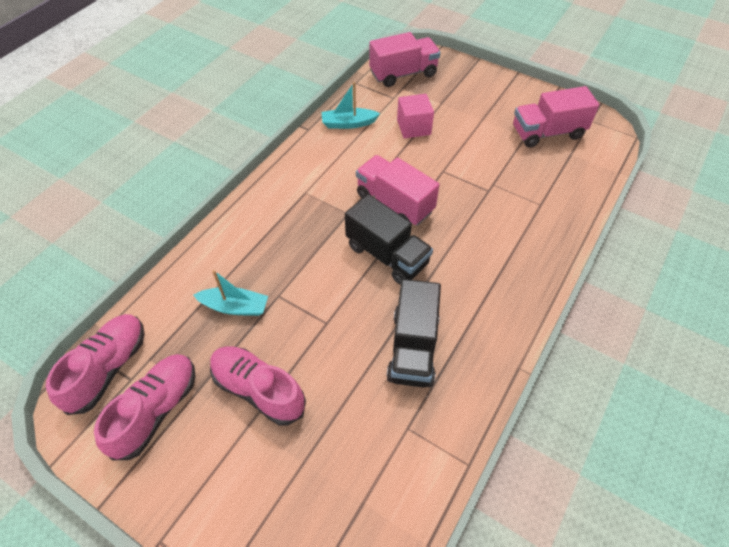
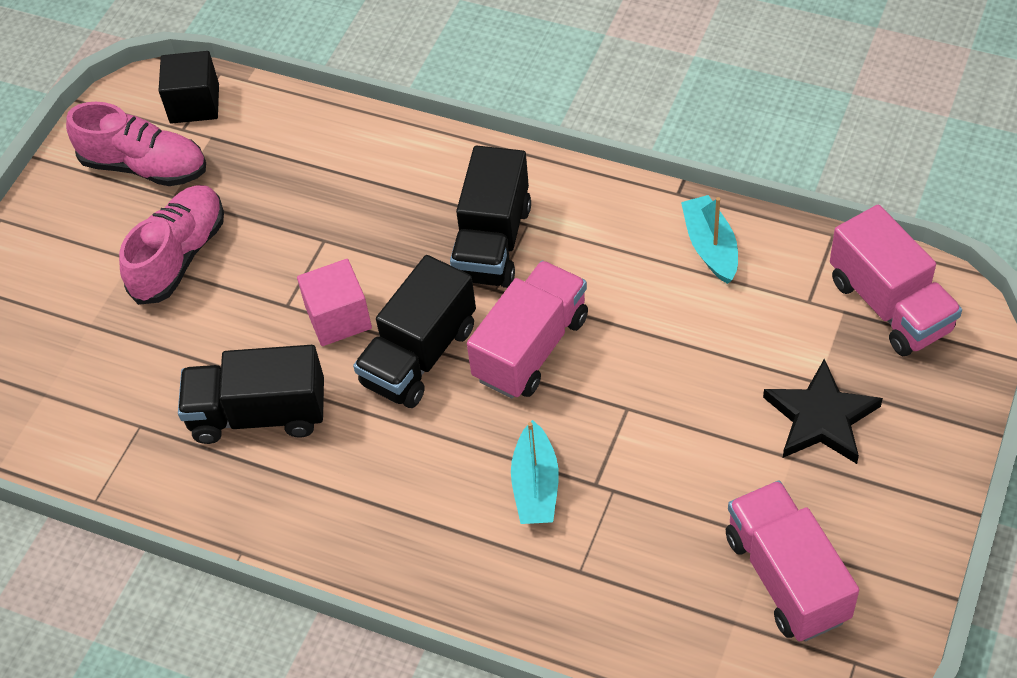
camera: 85 degrees right, 0 degrees up
(108, 368) = (194, 104): pink shoe -> black cube
(235, 307) = (298, 198): turquoise boat -> turquoise boat (536, 486)
(313, 210) = (492, 243): none -> black truck
(413, 127) = (731, 347): pink cube -> pink cube (338, 318)
(461, 106) = (821, 418): none -> black star

